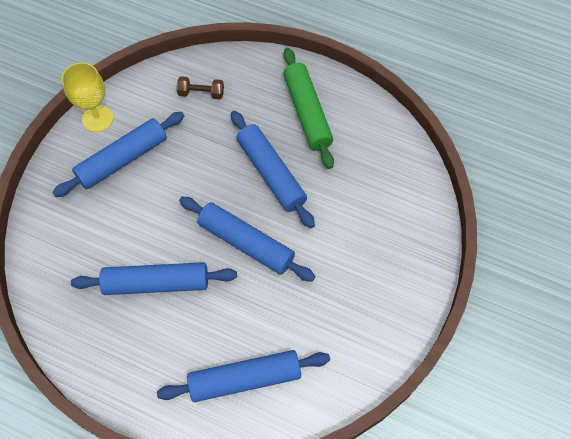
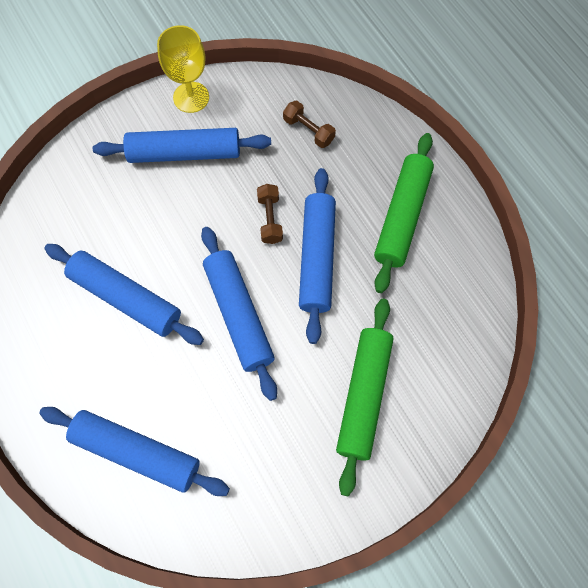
camera: 35 degrees right, 5 degrees up
(219, 167) = (270, 219): none -> brown dumbbell
(368, 241) = (363, 396): none -> green rolling pin

